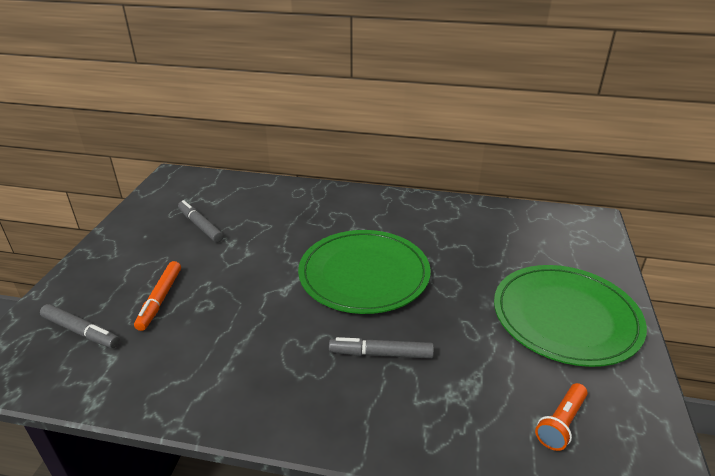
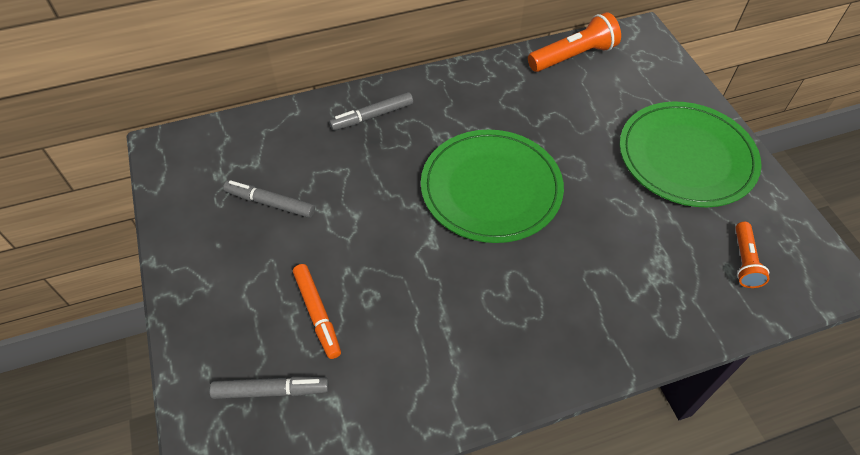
camera: 30 degrees left, 20 degrees up
(381, 354) = (572, 267): grey marker -> grey marker (372, 116)
(514, 215) = (573, 56): none -> orange flashlight

